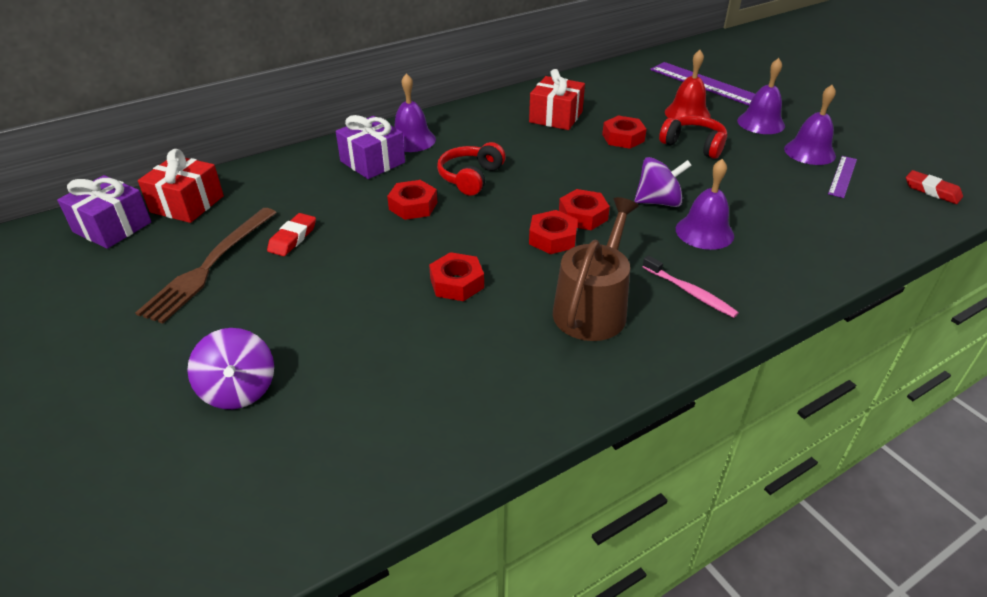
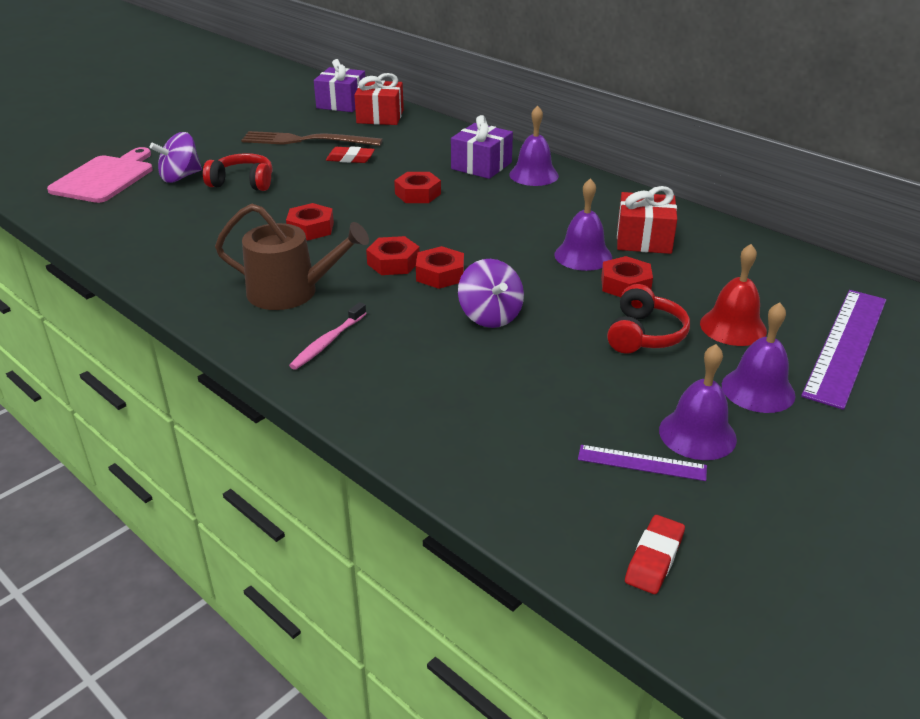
camera: 75 degrees right, 5 degrees down
(176, 482) = (105, 178): none -> pink cutting board
(471, 177) = (480, 211): red headphones -> red headphones (242, 183)
(704, 232) = (441, 348): purple bell -> purple bell (583, 255)

